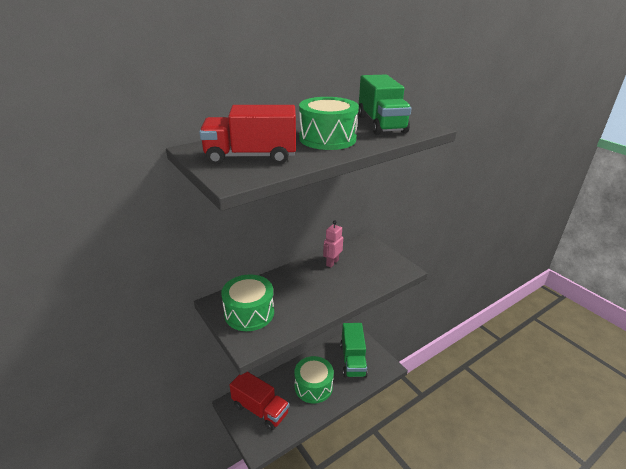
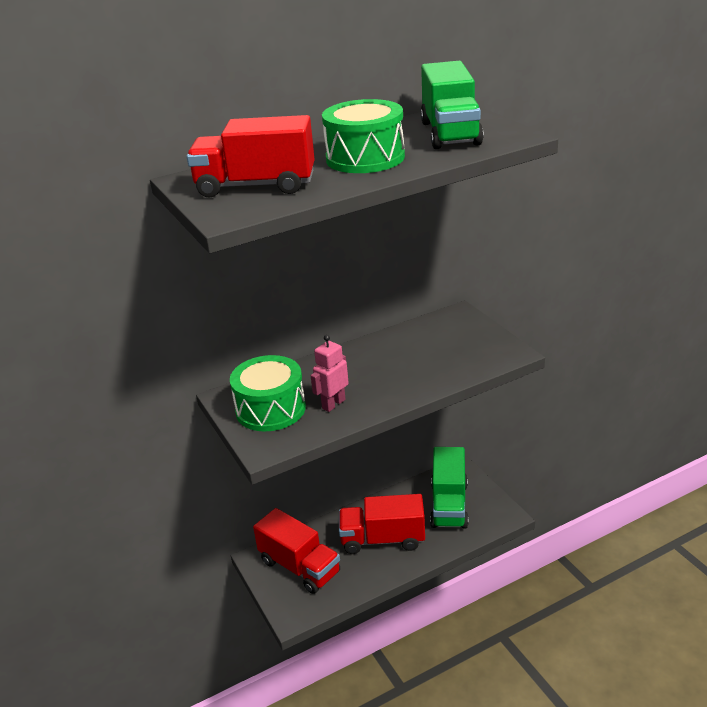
camera: 10 degrees right, 0 degrees up
(313, 386) = (382, 539): green drum -> red truck
(332, 262) = (401, 344): pink robot -> pink robot (333, 404)

